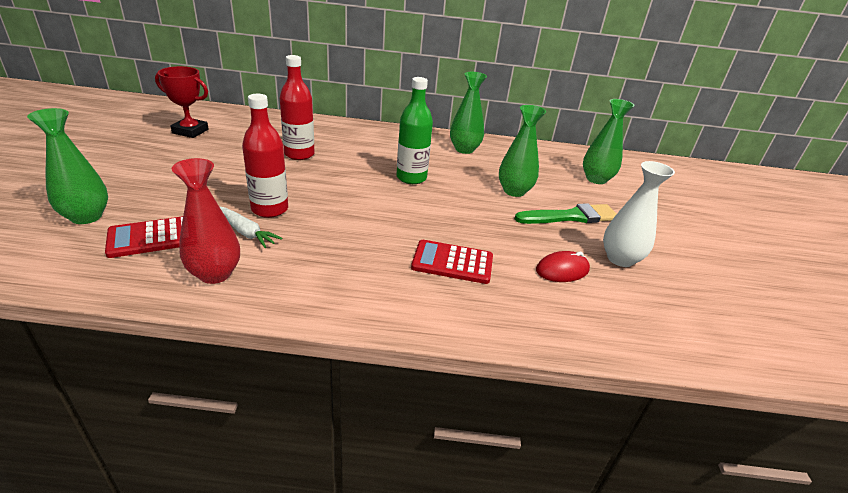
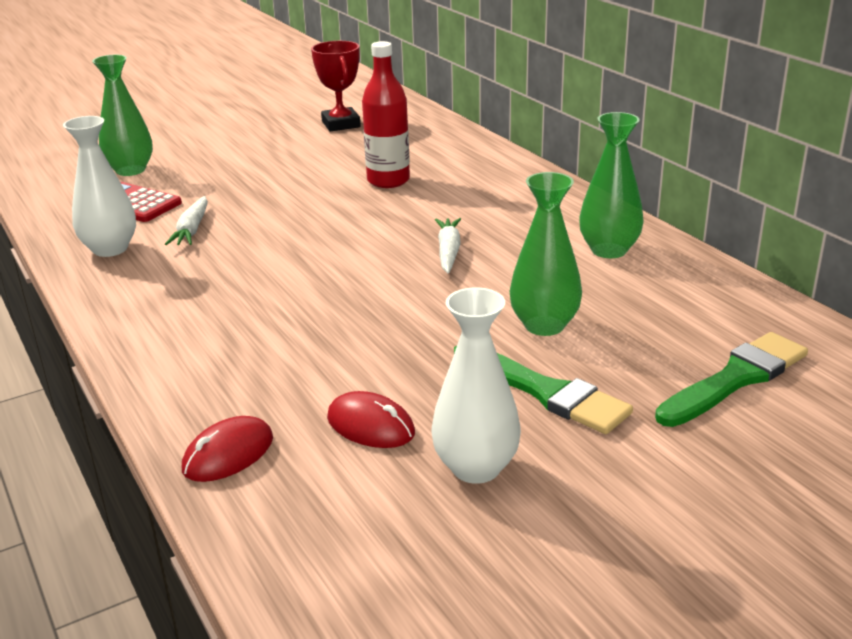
camera: 60 degrees right, 5 degrees down
(215, 274) = (110, 249): red vase -> white vase
(270, 209) = (248, 220): red bottle -> none
(411, 178) = (448, 252): green bottle -> white carrot
(452, 262) = (282, 346): red calculator -> none
(554, 325) = (228, 454): none -> red mouse
(596, 179) = (735, 379): green vase -> green brush

